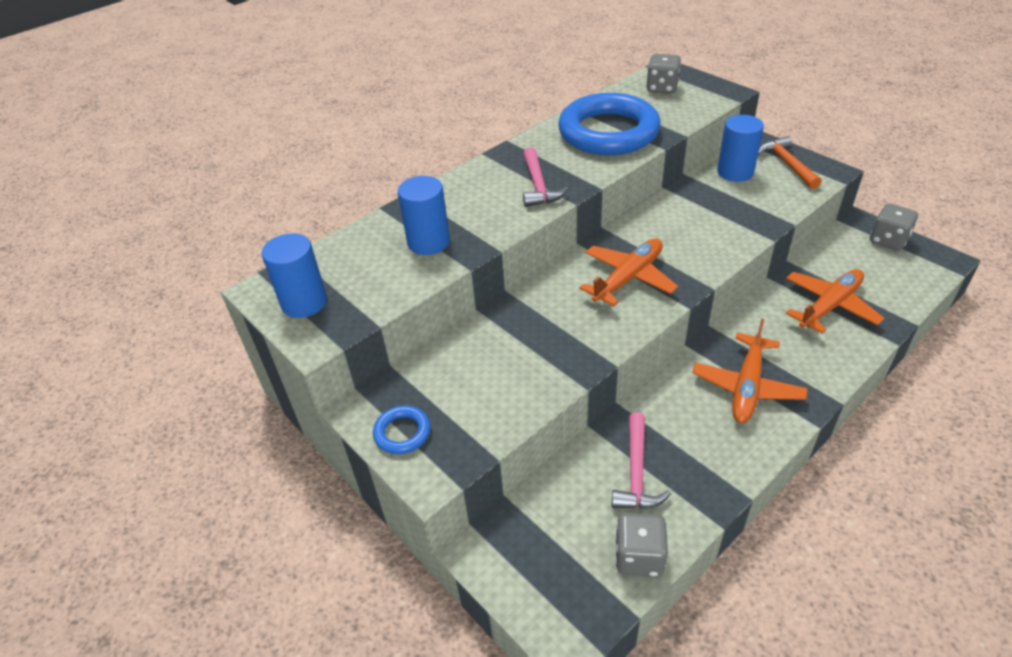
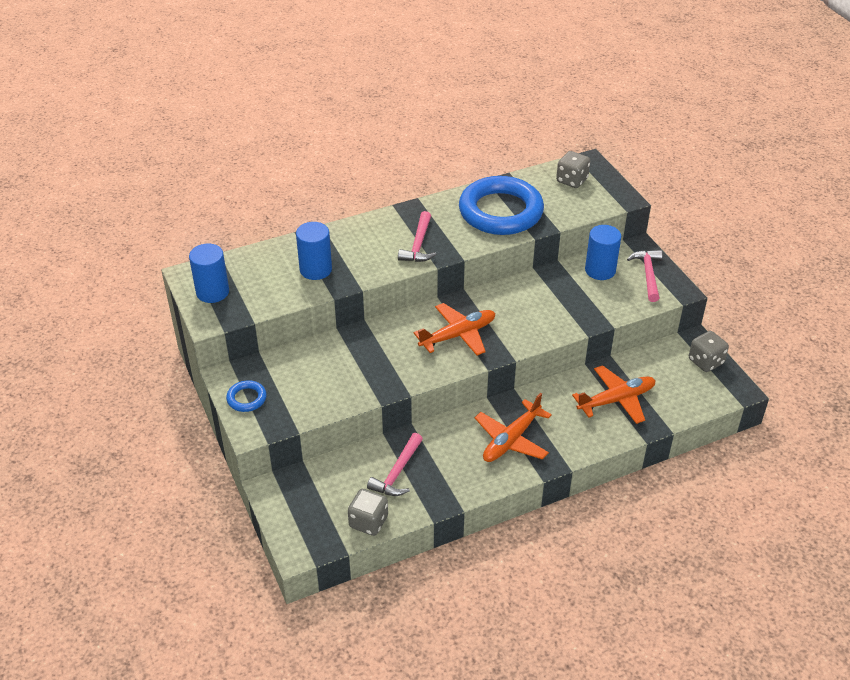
camera: 15 degrees right, 0 degrees up
(787, 164) = (648, 274): orange hammer -> pink hammer

